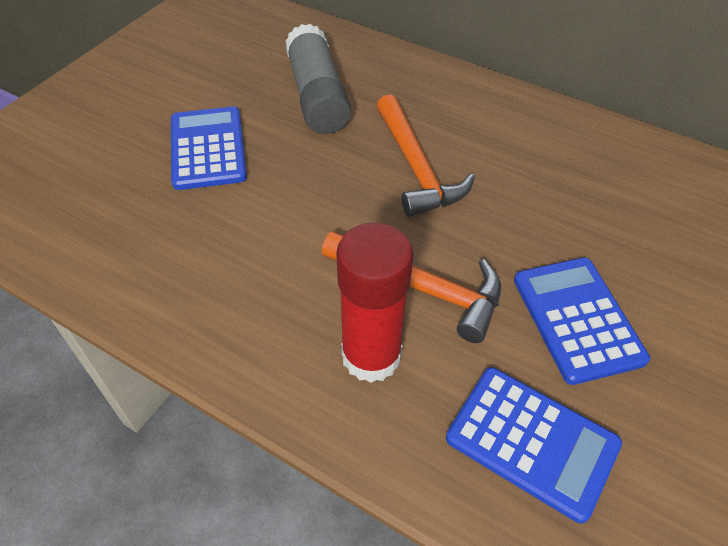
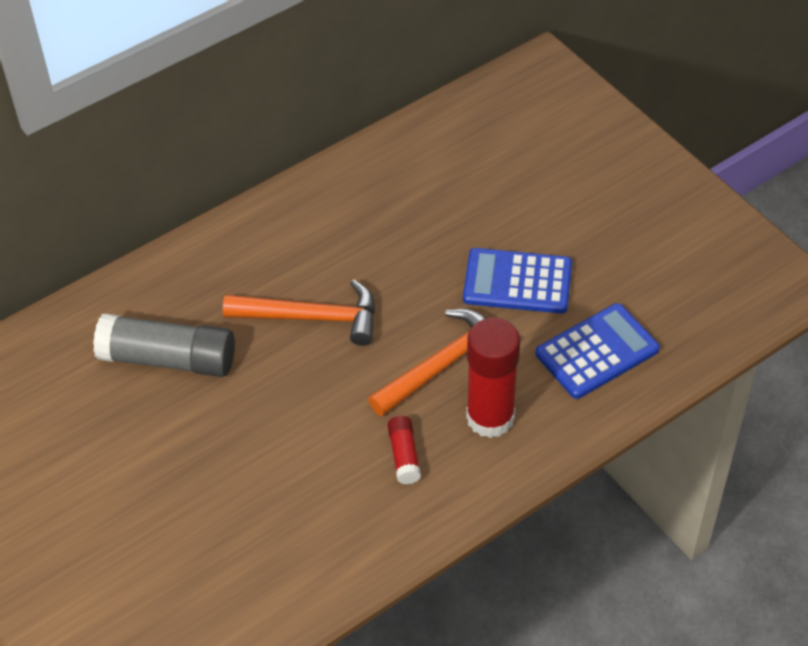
camera: 65 degrees left, 0 degrees up
(208, 148) = (195, 470): blue calculator -> none
(285, 293) = (404, 456): none -> red glue stick

